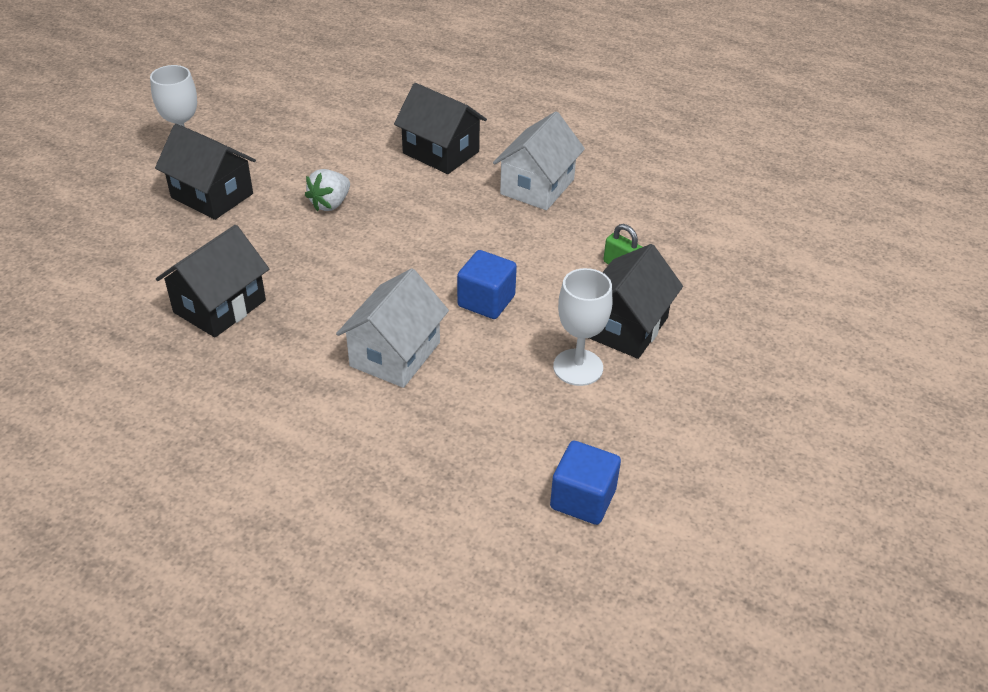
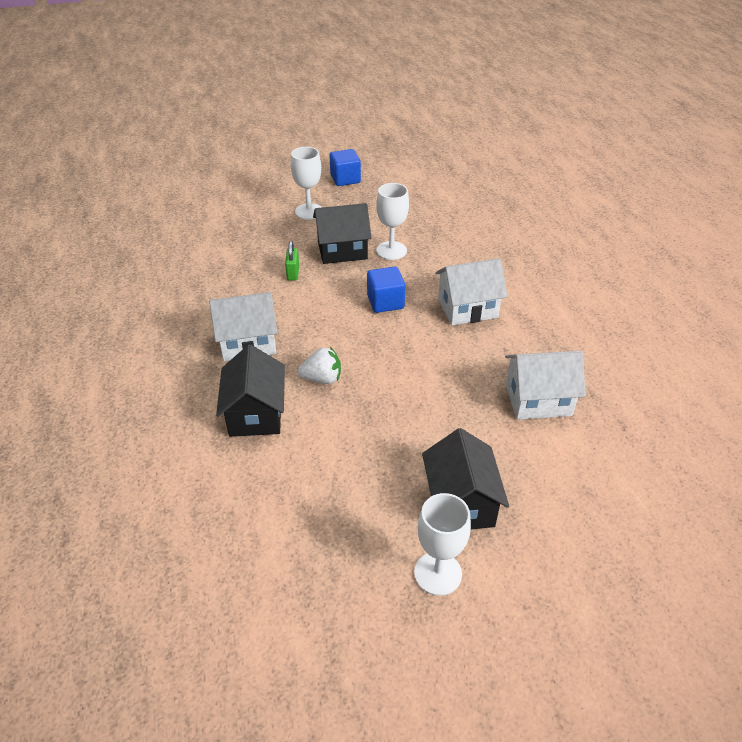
camera: 130 degrees left, 0 degrees up
(219, 306) = (538, 400): black house -> white house
(330, 204) = (385, 427): white strawberry -> white strawberry (322, 378)
(583, 499) = (463, 216): blue cube -> blue cube (345, 179)
(754, 349) = (309, 211): none -> white goblet

